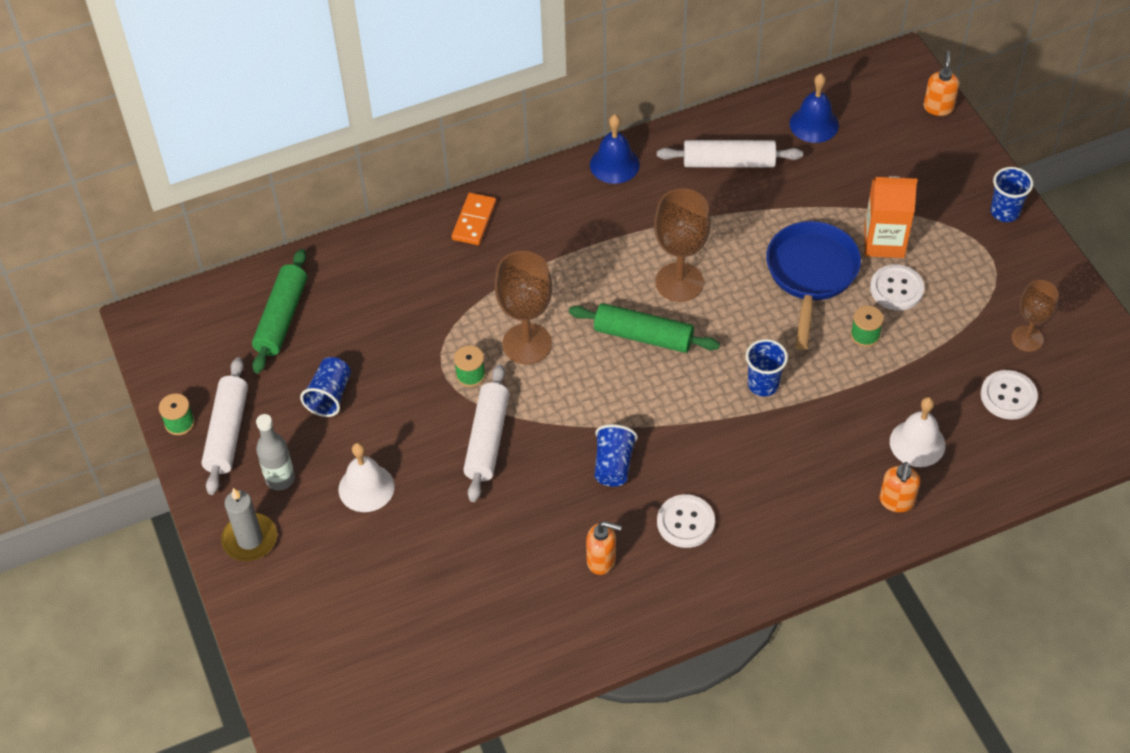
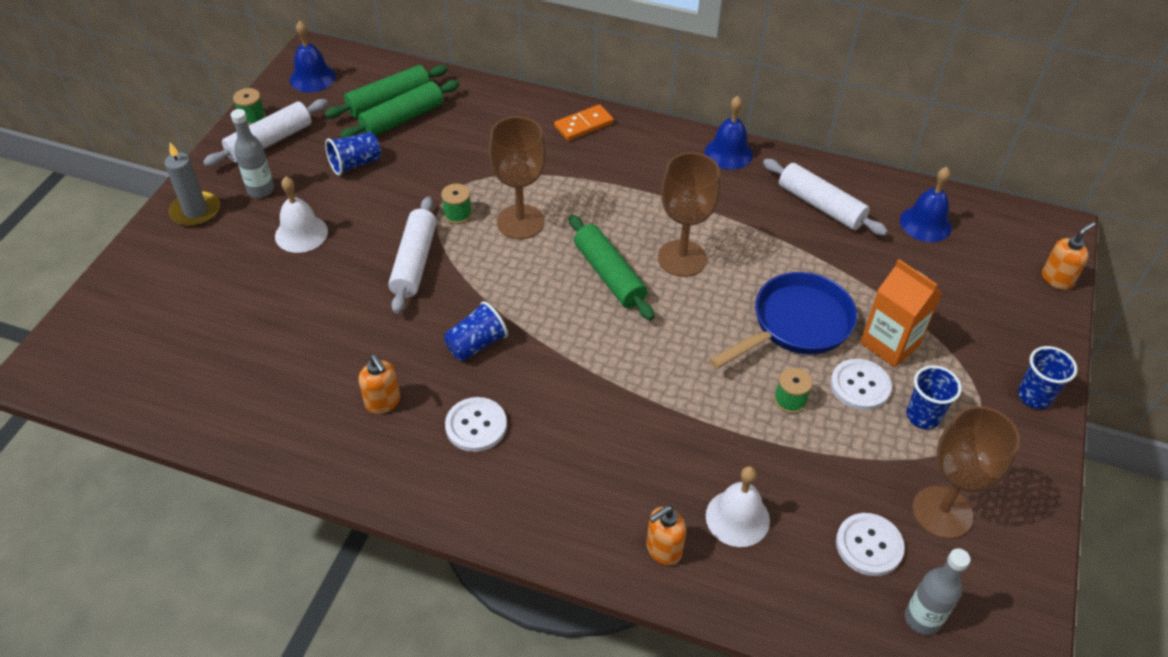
camera: 40 degrees right, 5 degrees down
(182, 346) = (312, 78): none -> blue bell
(316, 326) = (402, 119): none -> green rolling pin
(487, 439) = (414, 262): white rolling pin -> white rolling pin turned 45 degrees counterclockwise
(763, 384) = (659, 374): blue cup -> blue cup (923, 416)
(1027, 339) = (942, 512): brown goblet -> brown goblet, size x1.56
(1080, 417) = (922, 619): none -> grey bottle

